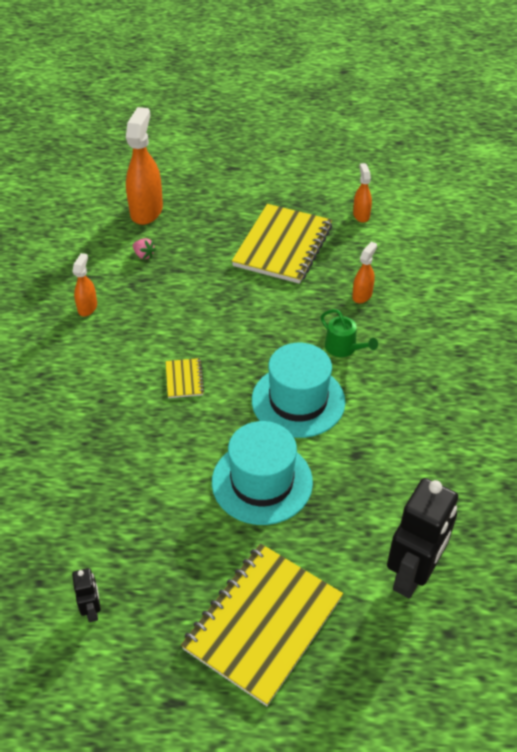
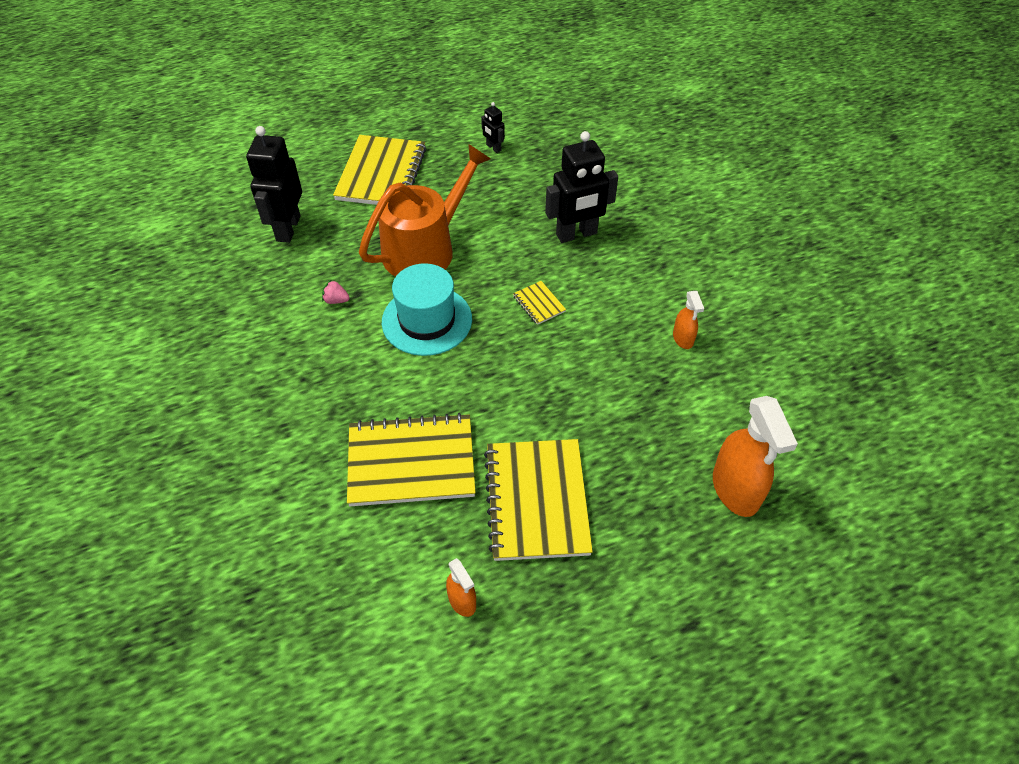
camera: 155 degrees right, 5 degrees up
(92, 438) = (576, 234): none -> black robot
(144, 255) = (683, 422): pink strawberry -> pink strawberry (336, 300)
(262, 482) = (425, 249): turquoise hat -> orange watering can
(343, 348) = (406, 388): green watering can -> none
(362, 295) = (411, 462): orange spray bottle -> yellow notebook

